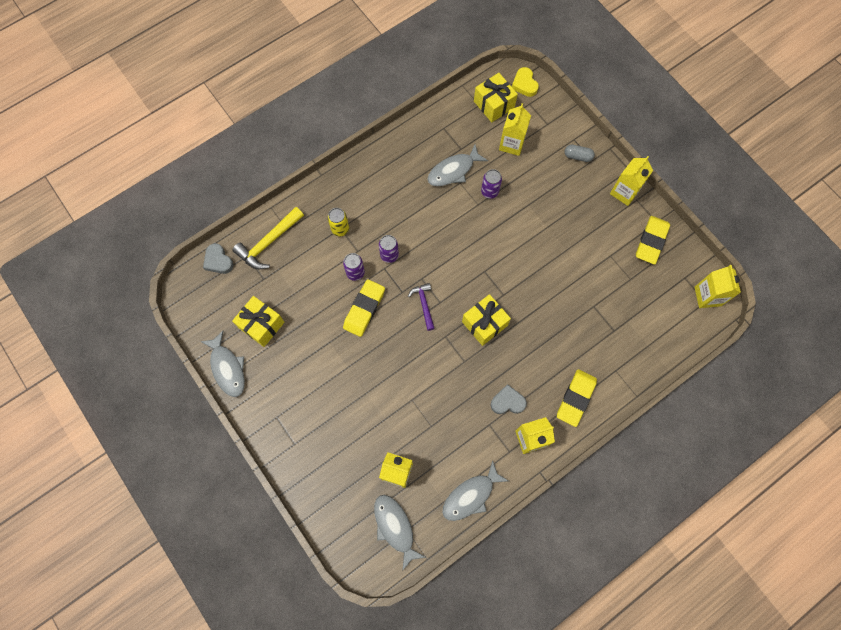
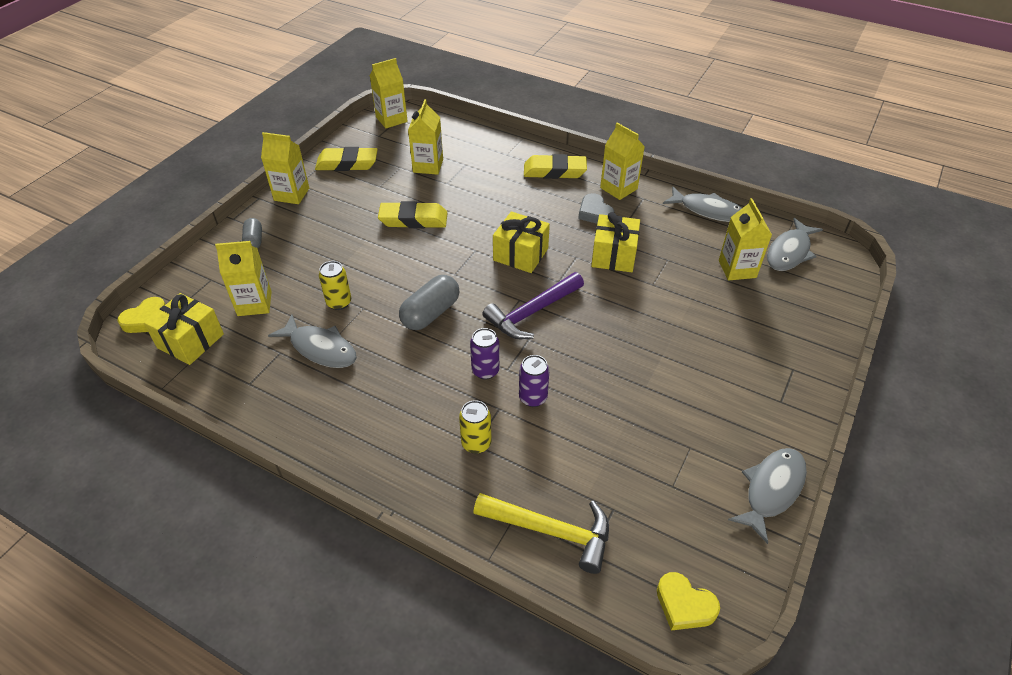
camera: 115 degrees left, 25 degrees down
(198, 284) = (684, 605): none -> yellow heart
(218, 261) = (626, 594): grey heart -> none
(261, 325) = (681, 477): yellow gift -> yellow gift (613, 255)
(364, 309) = (577, 368): yellow eraser -> yellow eraser (413, 219)
(424, 304) = (532, 313): purple hammer -> purple hammer, size x1.65
(453, 242) = (430, 313): none -> grey capsule
(489, 192) = (339, 302): purple can -> yellow can
(623, 301) = (428, 166): none -> yellow carton

